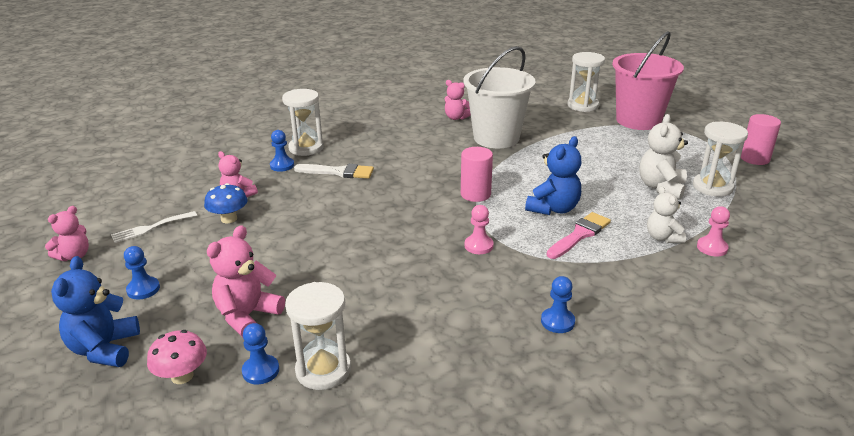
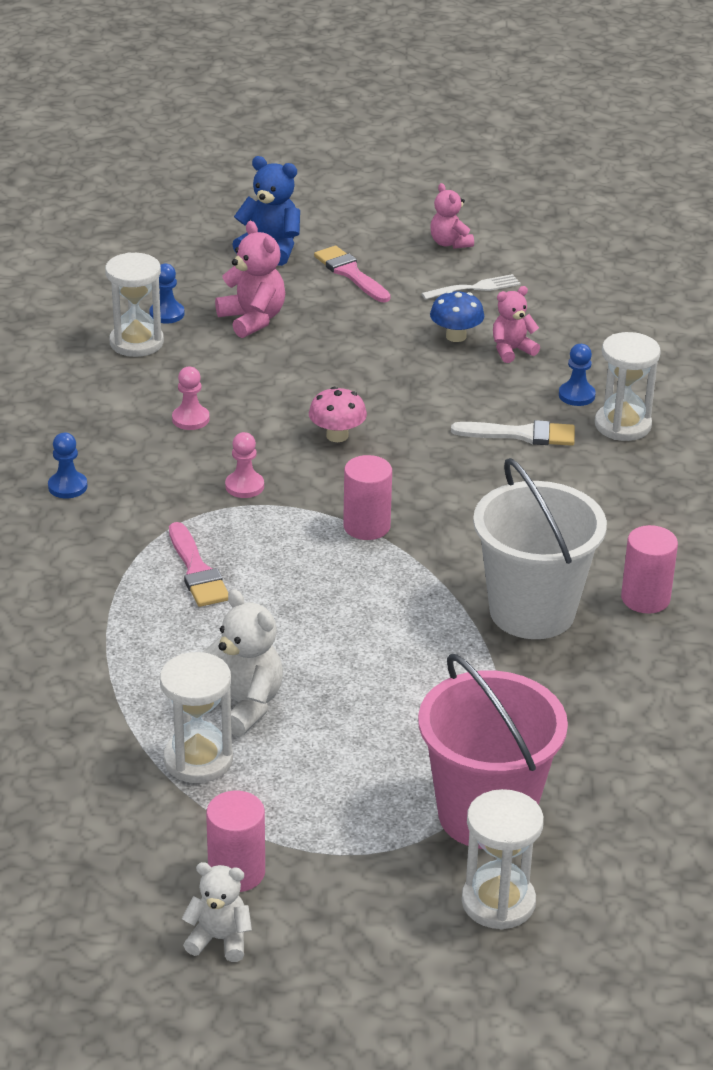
camera: 115 degrees right, 5 degrees up
(143, 289) = (350, 273): blue pawn -> pink brush
(151, 228) = (475, 288): white fork -> white fork turned 75 degrees clockwise
(182, 376) = (197, 279): pink mushroom -> pink mushroom (337, 436)
(338, 172) = (521, 434): white brush -> white brush turned 120 degrees counterclockwise
(456, 117) = (645, 598): pink teddy bear -> pink cylinder
(553, 209) = (274, 576): blue teddy bear -> none
(583, 105) = (602, 776): white hourglass -> white hourglass (498, 902)
(662, 237) = (129, 635): white teddy bear -> white teddy bear (219, 939)
(712, 248) = (71, 664): pink pawn -> pink pawn (190, 419)

